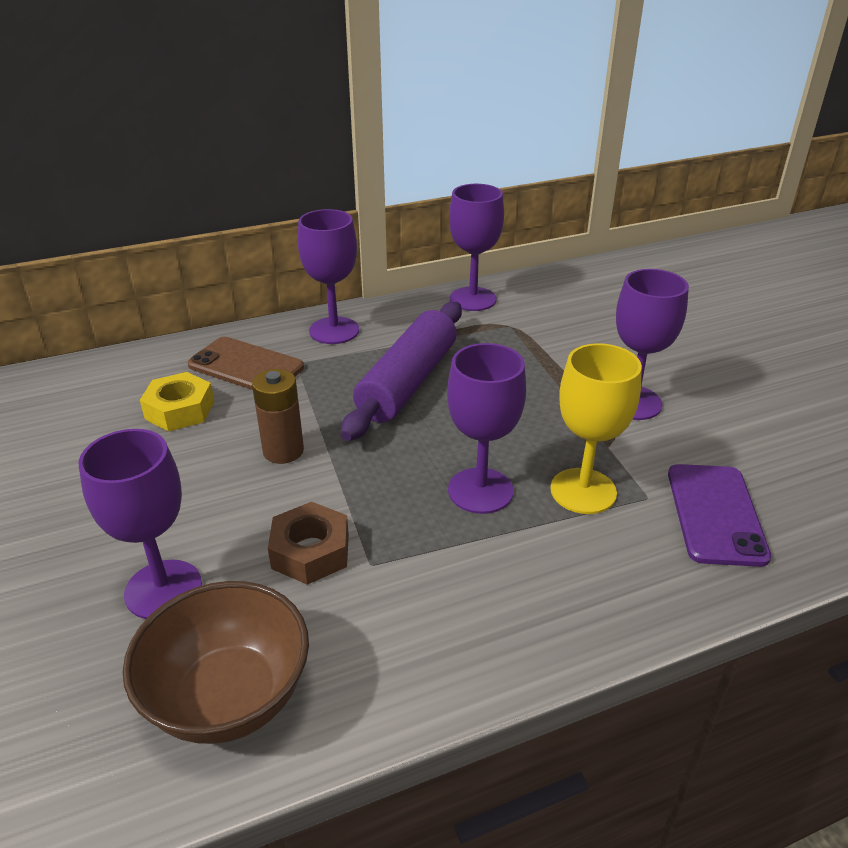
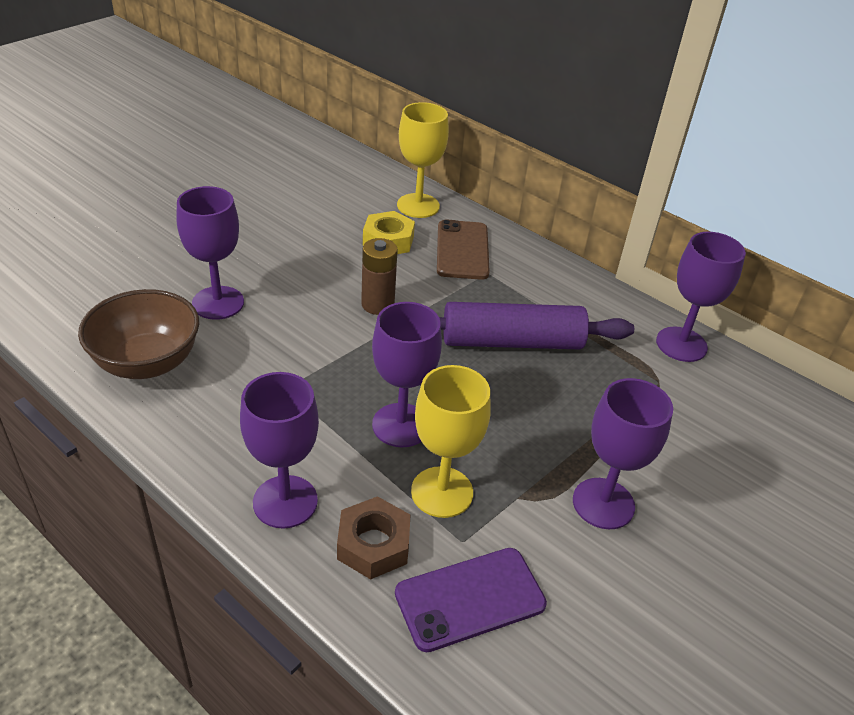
camera: 60 degrees right, 5 degrees up
(140, 370) = (418, 206): none -> yellow goblet
(310, 551) = (283, 354): brown nut -> brown nut (373, 544)
(334, 330) = (549, 277): purple goblet -> purple goblet (285, 501)

